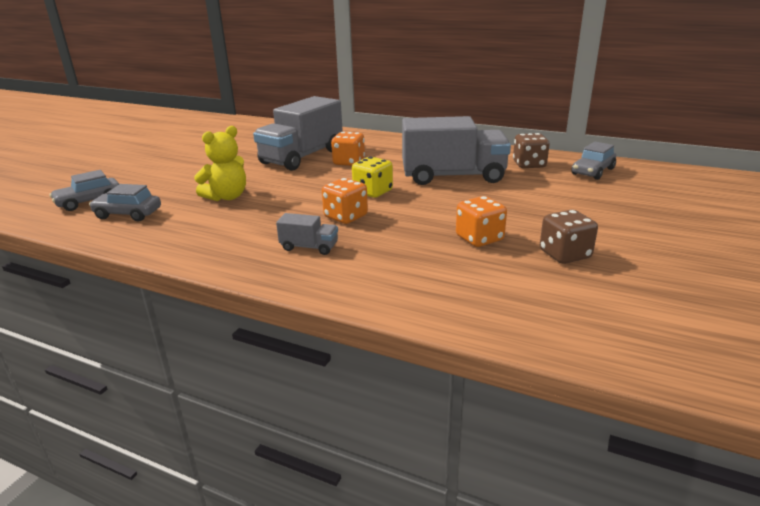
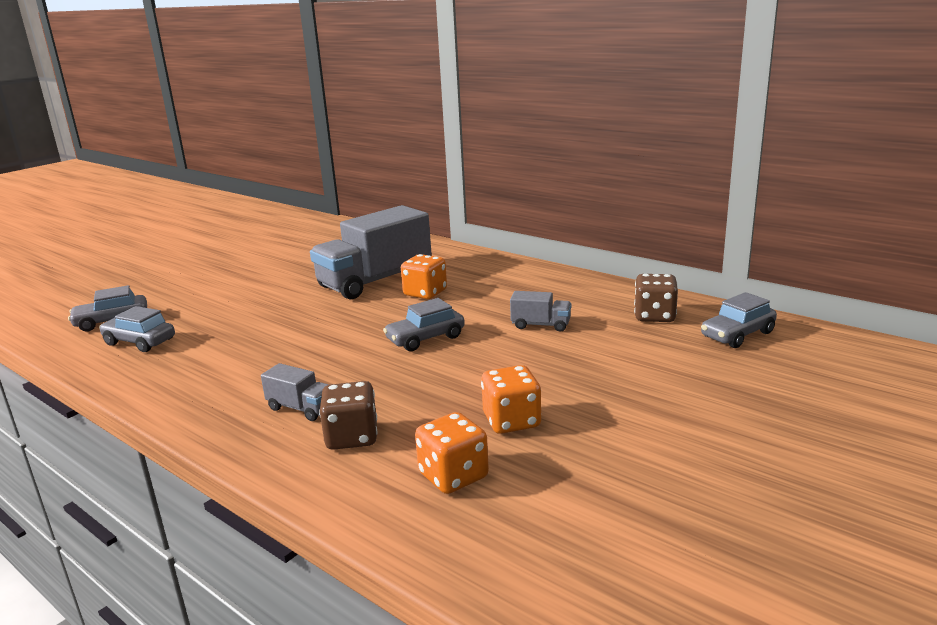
camera: 15 degrees right, 5 degrees down
(227, 197) = (256, 329): yellow teddy bear -> none
(346, 217) = (370, 371): orange dice -> orange dice (453, 476)
(373, 192) = (425, 338): yellow dice -> grey car
(453, 176) = (541, 325): grey truck -> grey truck, size x0.43
(564, 254) = (607, 459): brown dice -> brown dice (352, 437)

